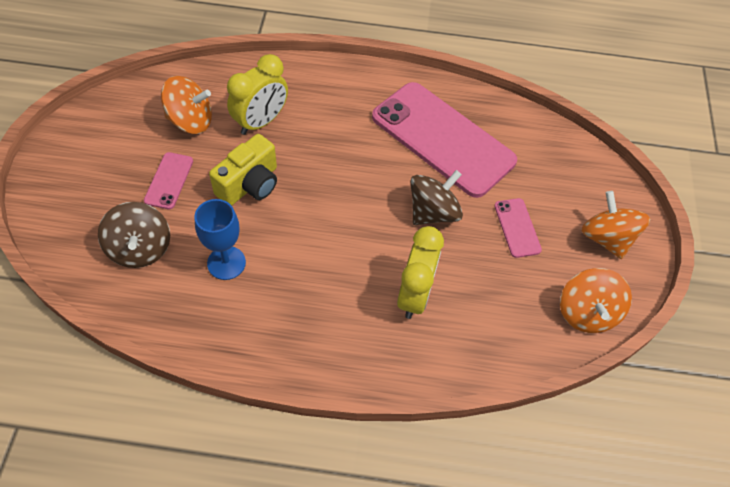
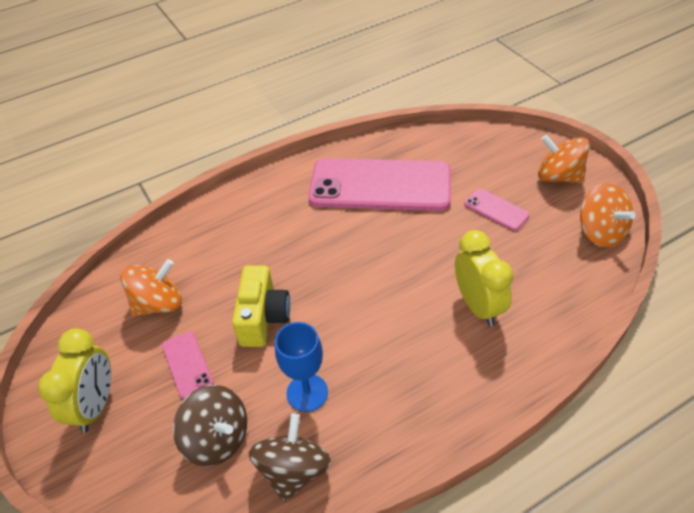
camera: 30 degrees left, 10 degrees down
(261, 122) = (223, 265): yellow clock -> yellow clock (96, 405)
(433, 212) = (428, 239): brown spinning top -> brown spinning top (293, 470)

